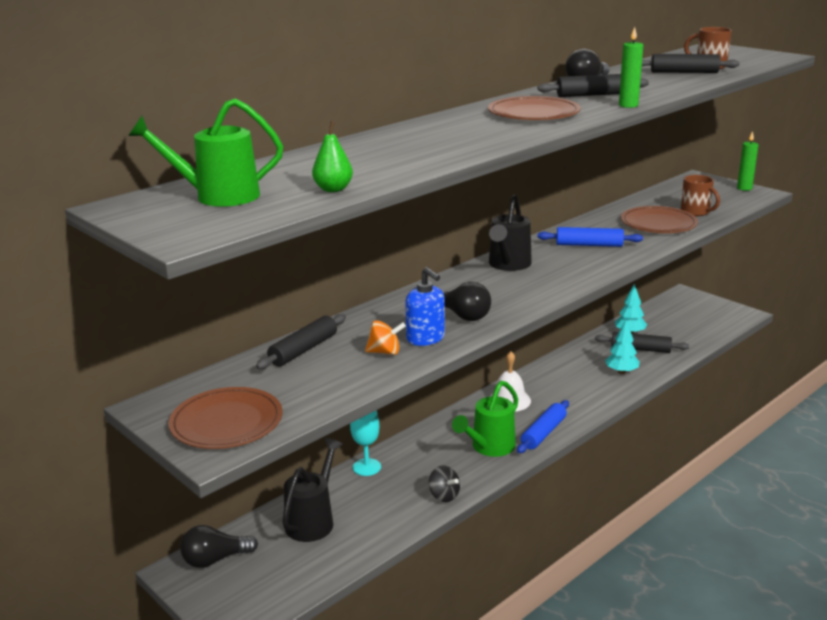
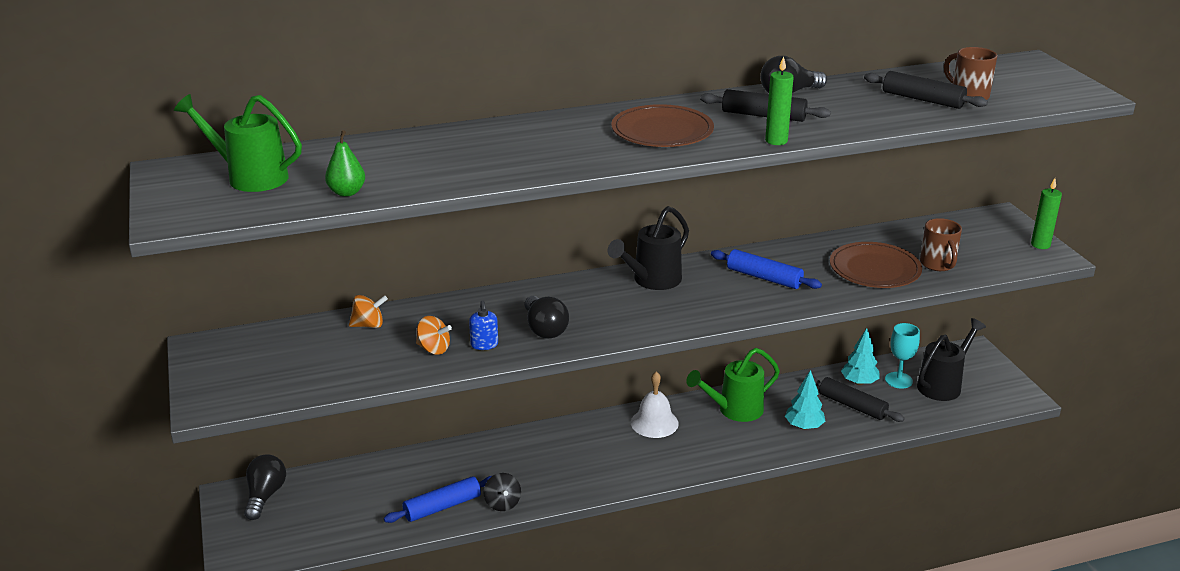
camera: 25 degrees right, 5 degrees up
(215, 559) = (265, 496): black light bulb -> black light bulb turned 90 degrees clockwise
(226, 422) = (241, 380): brown plate -> none
(303, 350) = (369, 325): black rolling pin -> orange spinning top
(313, 520) = (370, 487): black watering can -> black watering can (943, 385)
(366, 467) = (458, 451): turquoise goblet -> turquoise goblet (898, 380)
(426, 338) = (484, 345): blue soap dispenser -> blue soap dispenser, size x0.65
(489, 447) = (588, 468): green watering can -> green watering can (734, 410)
(543, 433) = (655, 470): blue rolling pin -> blue rolling pin (442, 506)

